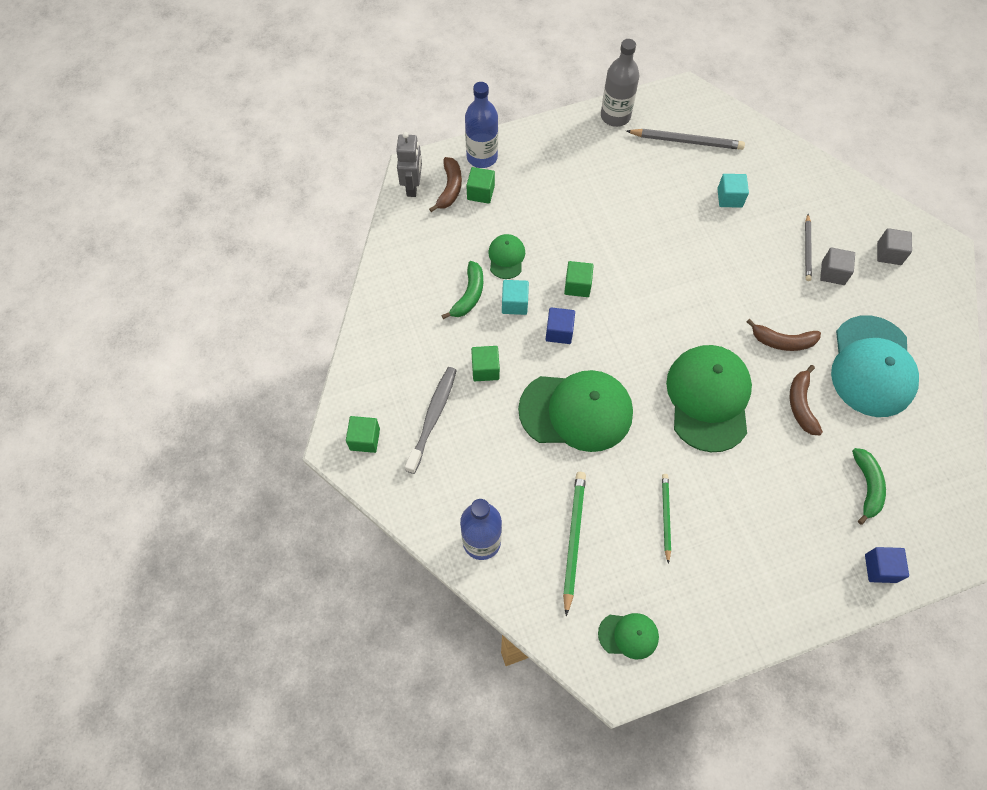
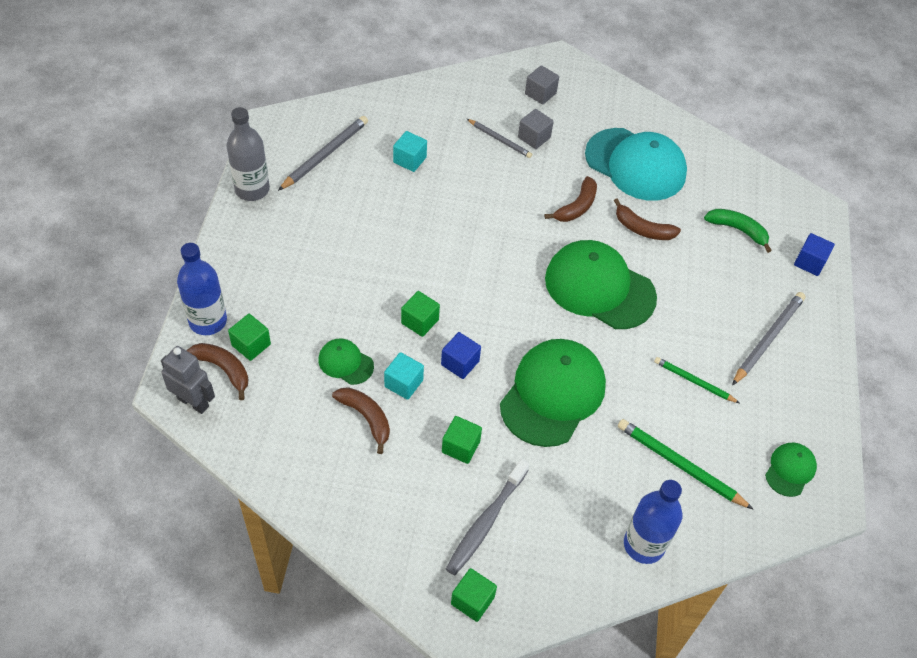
camera: 65 degrees left, 10 degrees down
(433, 417) = (486, 522): grey toothbrush -> grey toothbrush turned 105 degrees counterclockwise
(469, 295) = (366, 418): green banana -> brown banana
(758, 563) = (768, 339): none -> grey pencil

